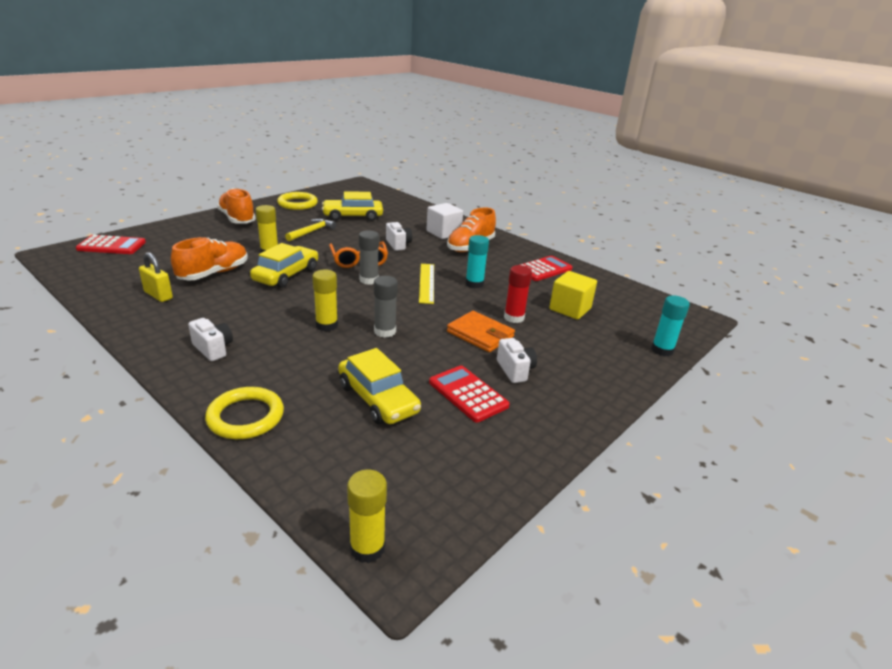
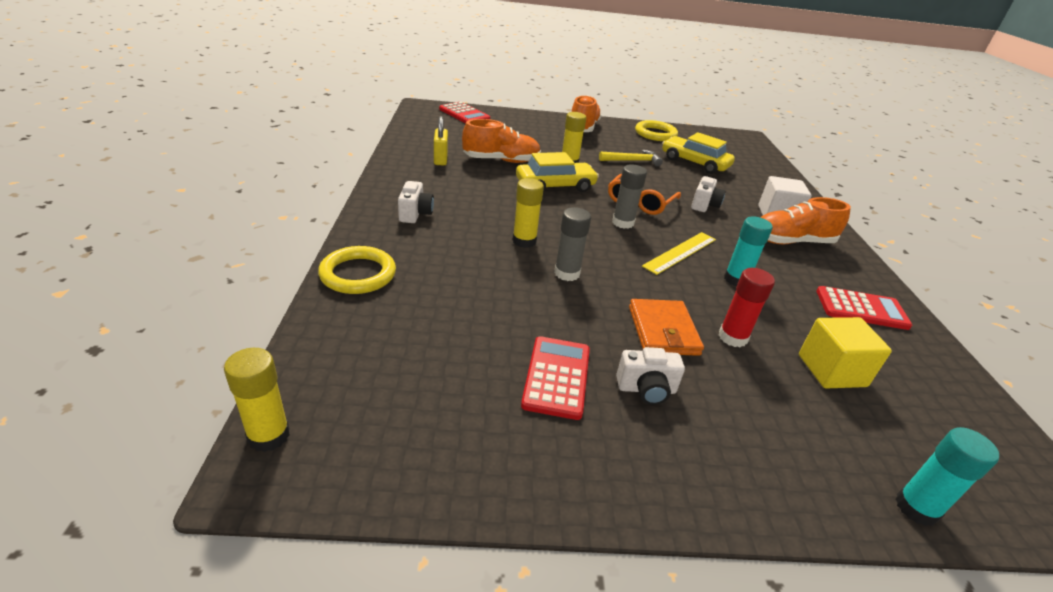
camera: 45 degrees right, 5 degrees up
(378, 399) = (469, 325): yellow car -> none
(515, 370) = (646, 389): white camera -> white camera turned 60 degrees clockwise

